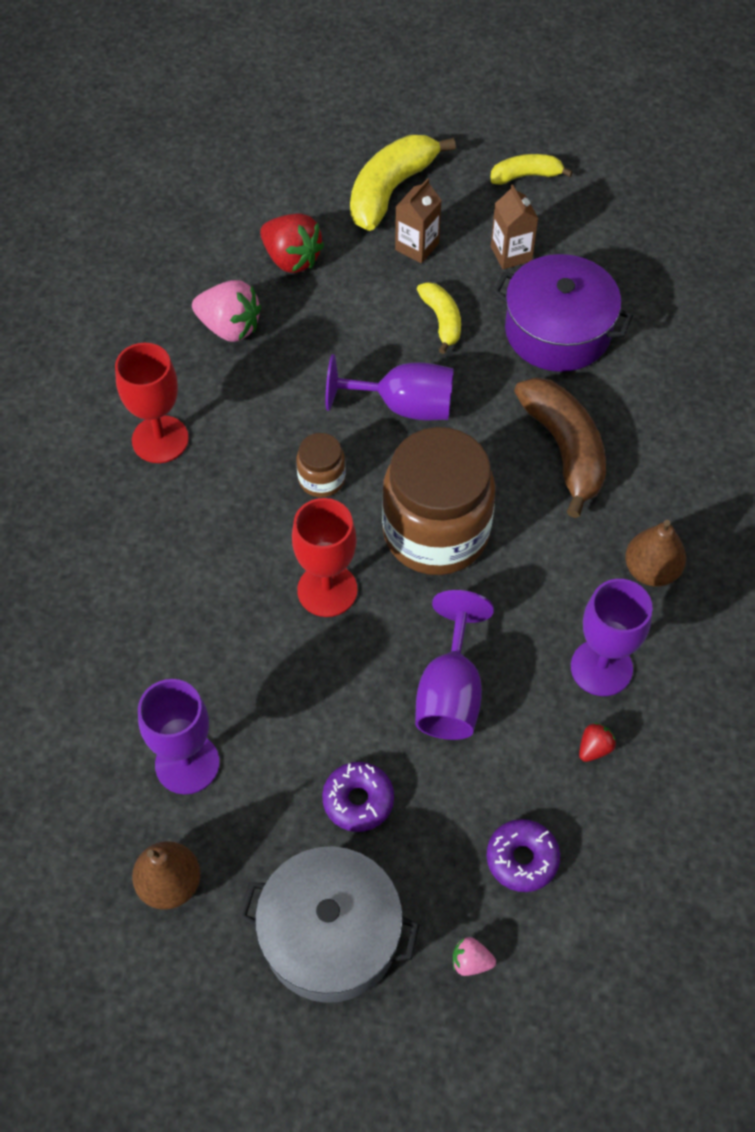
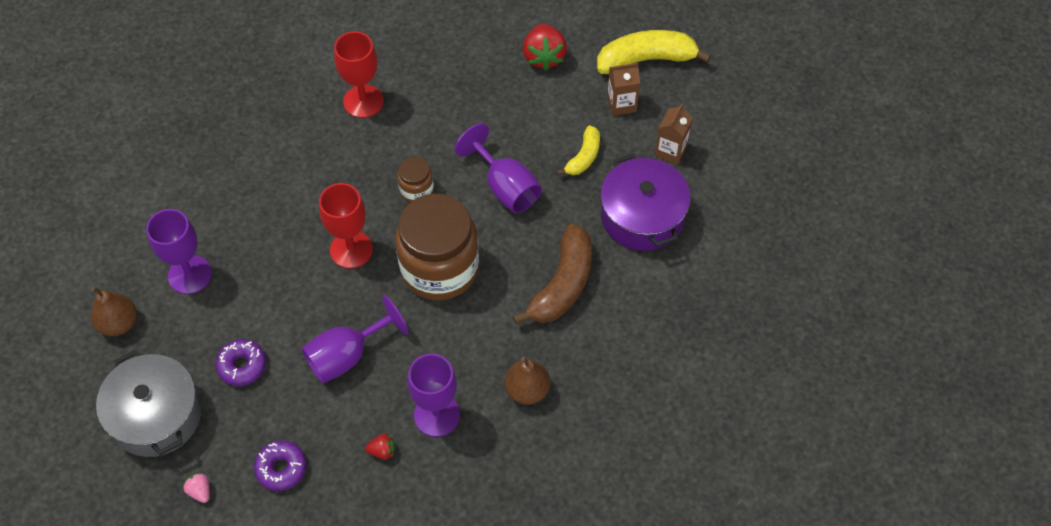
camera: 45 degrees right, 0 degrees up
(229, 327) = (467, 69): pink strawberry -> none
(526, 176) = (737, 112): yellow banana -> none

